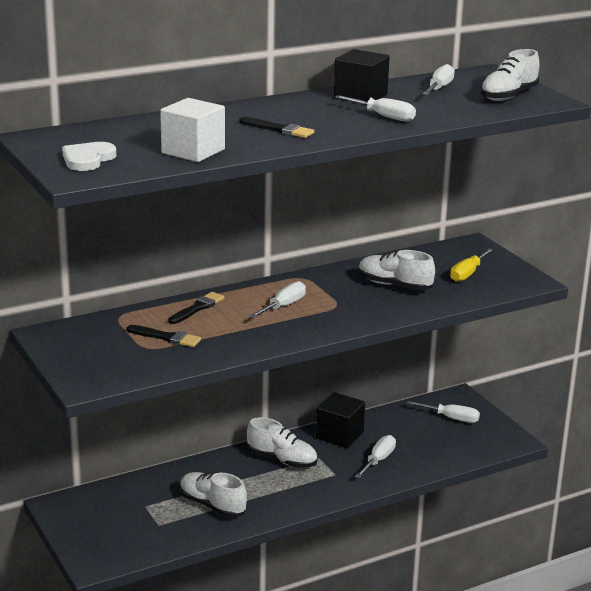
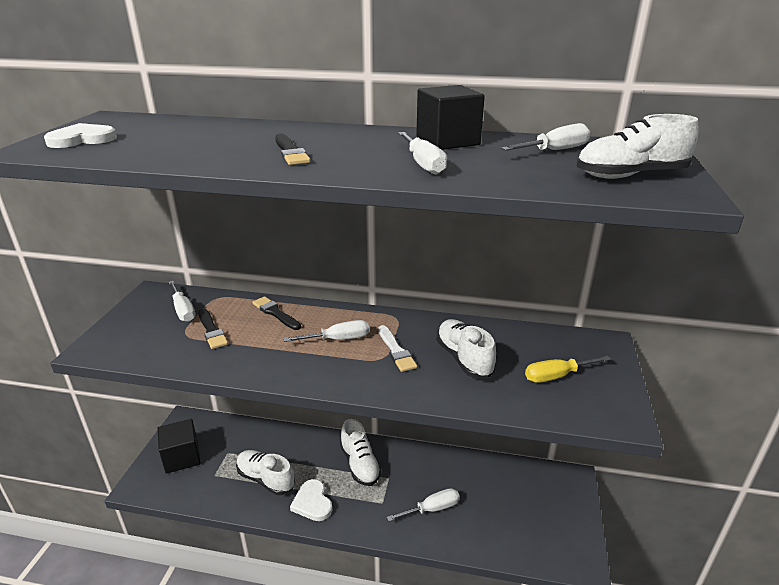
camera: 40 degrees right, 5 degrees up
(193, 151) = (167, 153): white cube -> none
(197, 308) = (275, 313): black brush -> black brush turned 120 degrees counterclockwise
(212, 505) = (265, 479): white shoe -> white shoe turned 45 degrees counterclockwise
(277, 500) = (312, 502): none -> white heart
(339, 297) = (396, 351): none -> white brush
(339, 435) = (428, 464): black cube -> black cube (182, 457)
(451, 418) = (542, 499): white screwdriver -> white screwdriver (183, 310)

